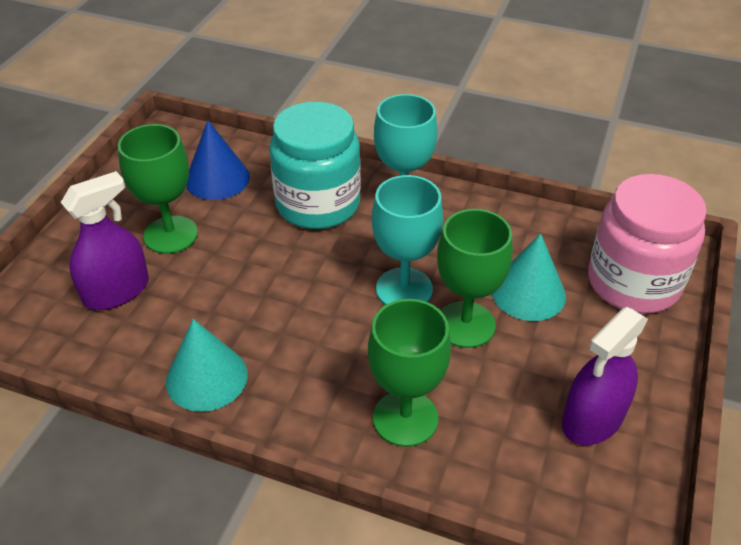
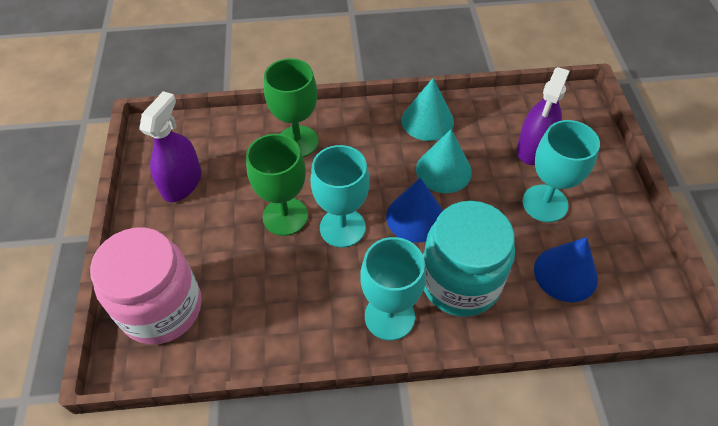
camera: 155 degrees right, 10 degrees up
(171, 235) = (545, 203): green goblet -> turquoise goblet
(316, 270) = (415, 217): none -> blue cone
(528, 293) = (247, 262): turquoise cone -> turquoise cone (443, 170)

